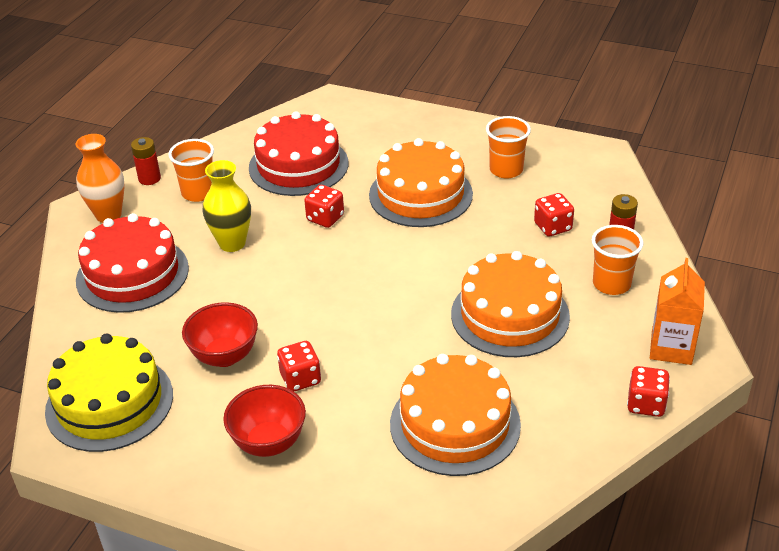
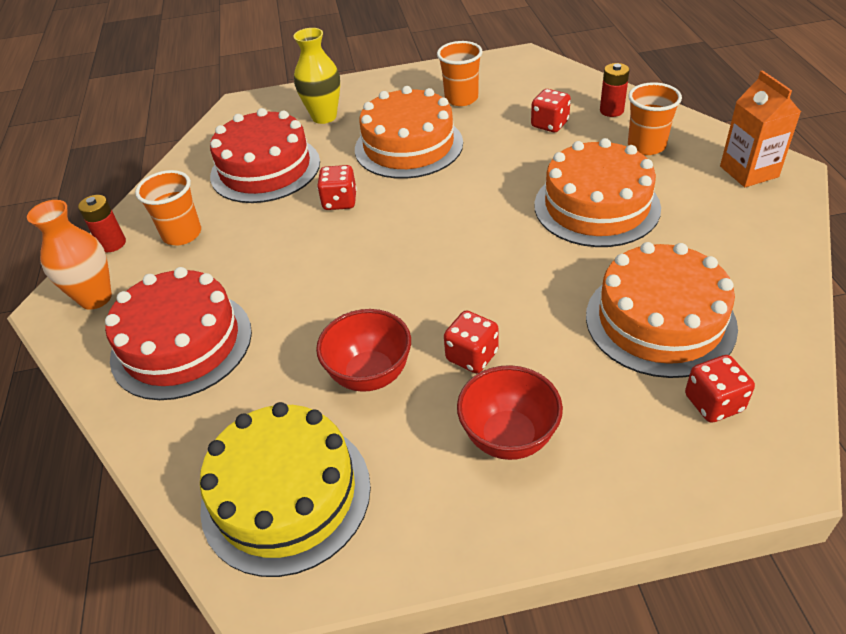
camera: 30 degrees left, 5 degrees up
(232, 243) = (266, 264): yellow vase -> yellow vase (324, 117)
(646, 404) = (785, 223): red dice -> red dice (713, 403)

